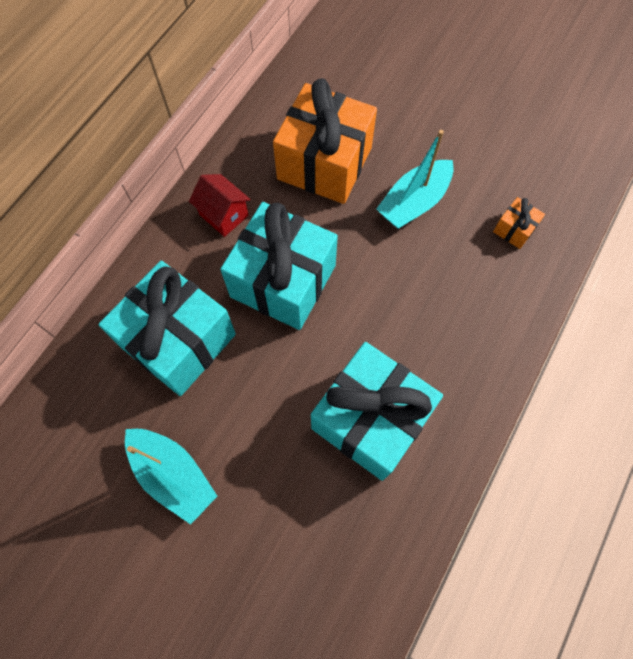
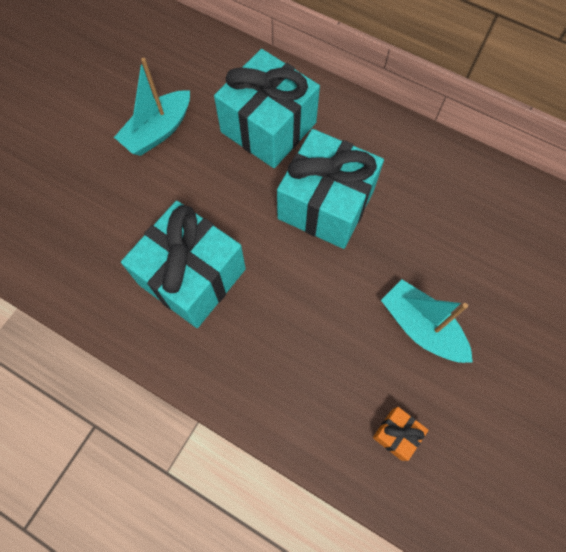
camera: 90 degrees right, 0 degrees up
(224, 215) = (391, 154): red house -> none
(324, 163) = (459, 240): orange gift -> none

